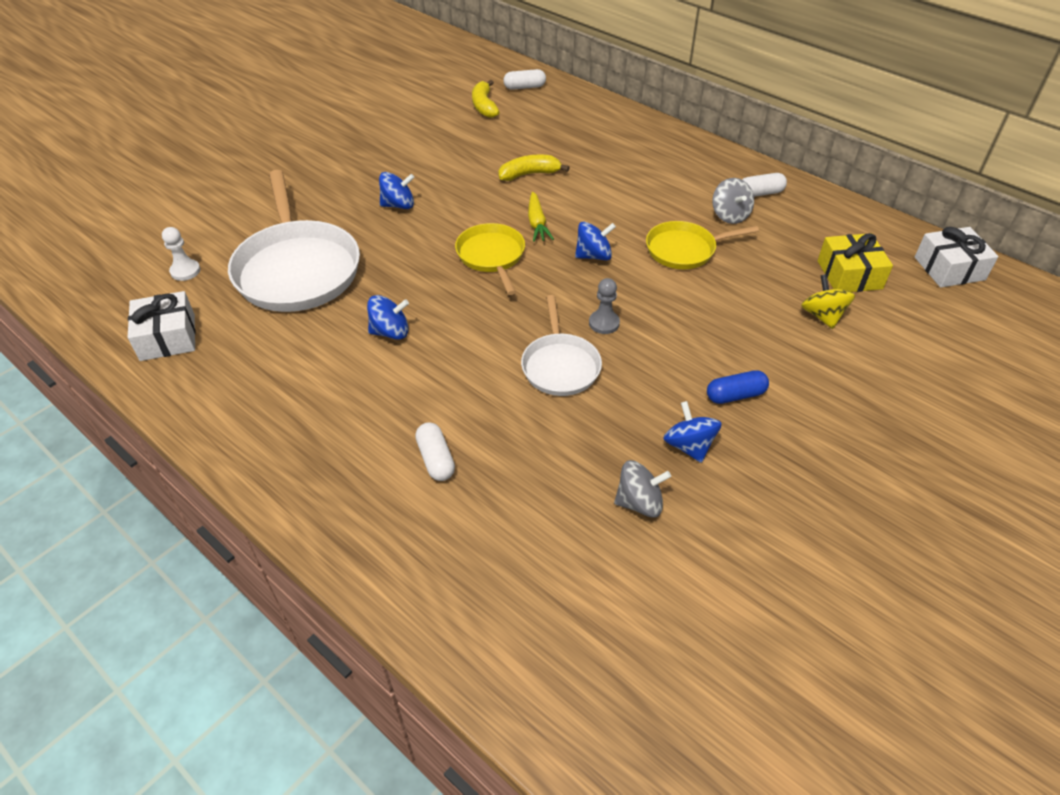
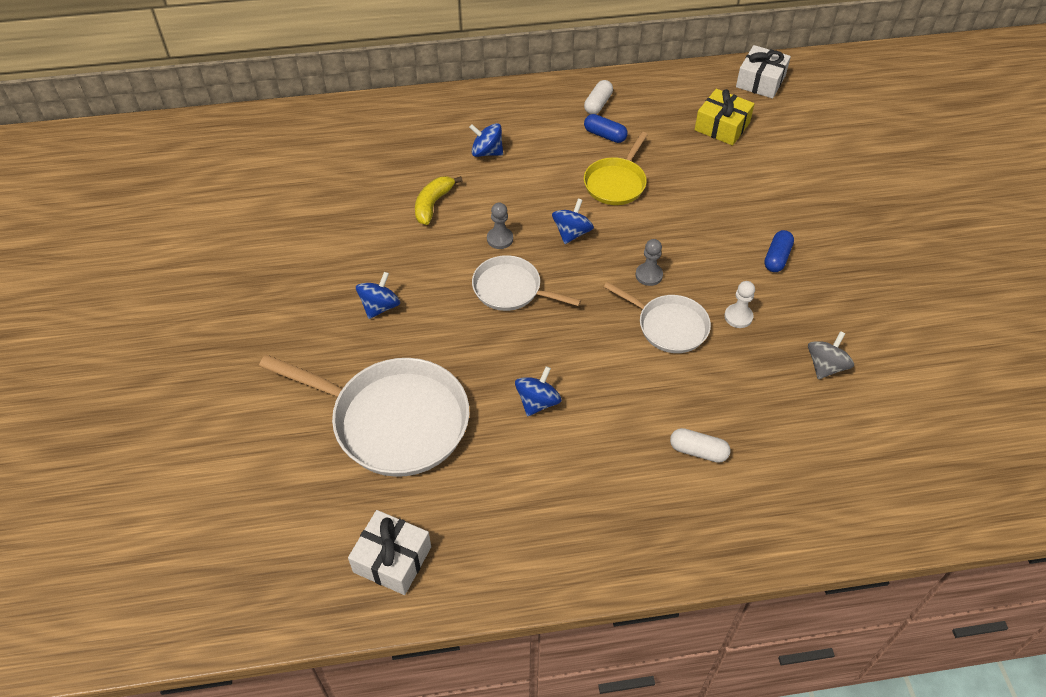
camera: 50 degrees left, 5 degrees up
(185, 271) = (308, 504): white pawn -> white pawn (738, 317)
(484, 106) = (303, 171): yellow banana -> none
(492, 256) = (511, 289): yellow pan -> white pan
(524, 87) = (307, 131): white capsule -> none
(537, 223) = (500, 239): yellow carrot -> grey pawn
(689, 446) = (799, 310): blue spinning top -> blue spinning top (487, 152)
(730, 215) = (605, 135): grey spinning top -> blue capsule
(822, 316) = (746, 167): yellow spinning top -> none

